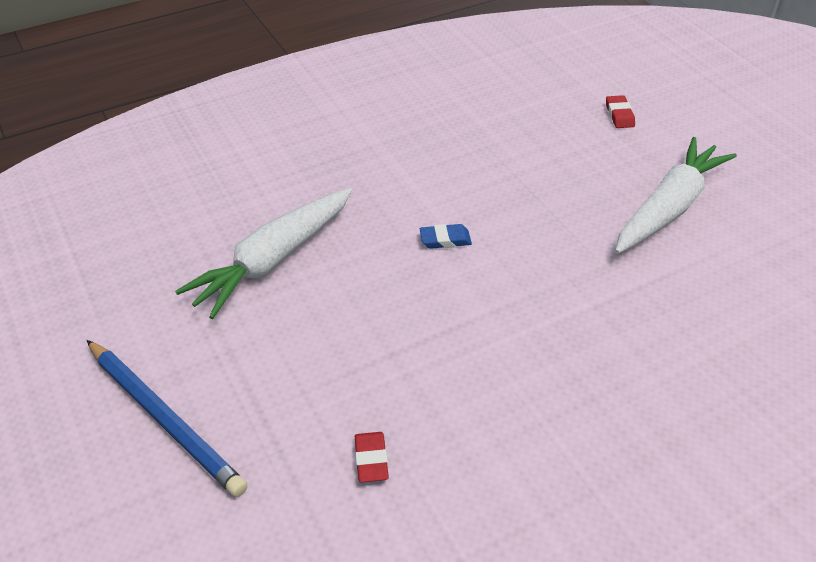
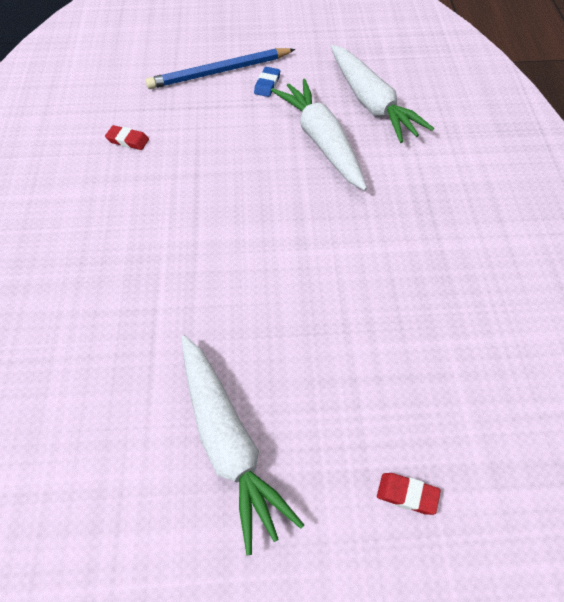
camera: 115 degrees right, 10 degrees up
(178, 239) = (371, 103): none -> white carrot
(445, 239) = (287, 243): blue eraser -> blue eraser (267, 84)

